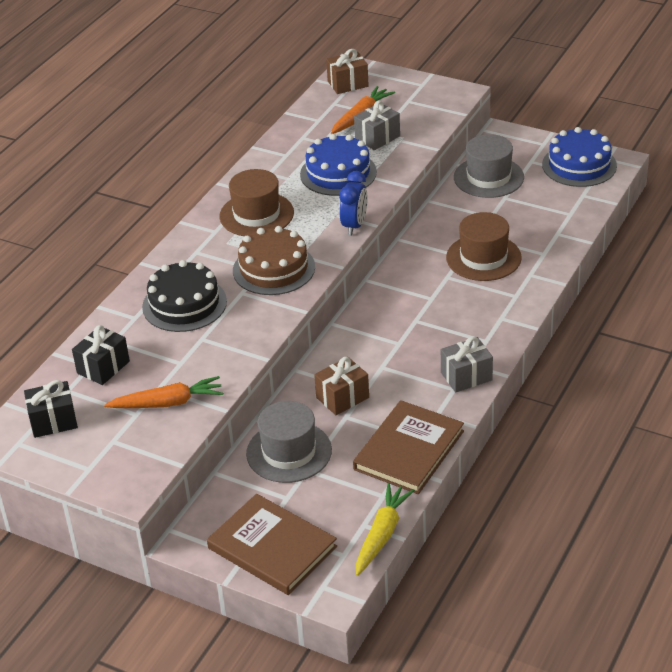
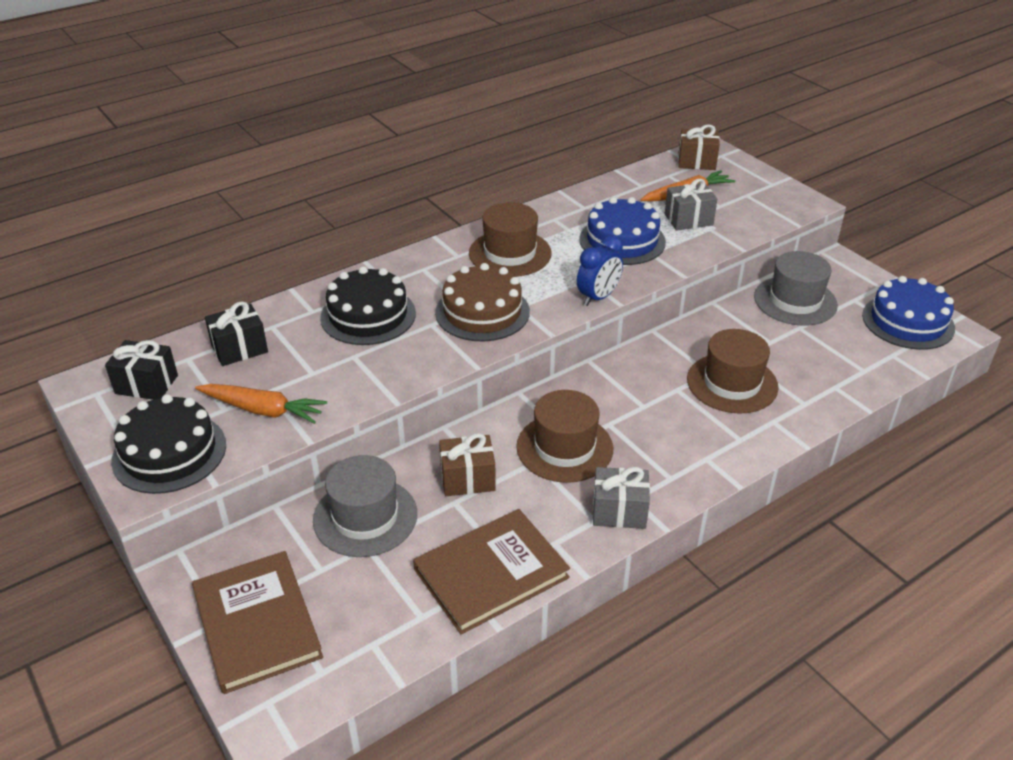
camera: 25 degrees right, 0 degrees up
(124, 459) = (169, 452): none -> black cake
(382, 535) = (382, 667): yellow carrot -> none
(396, 349) = (564, 448): none -> brown hat

